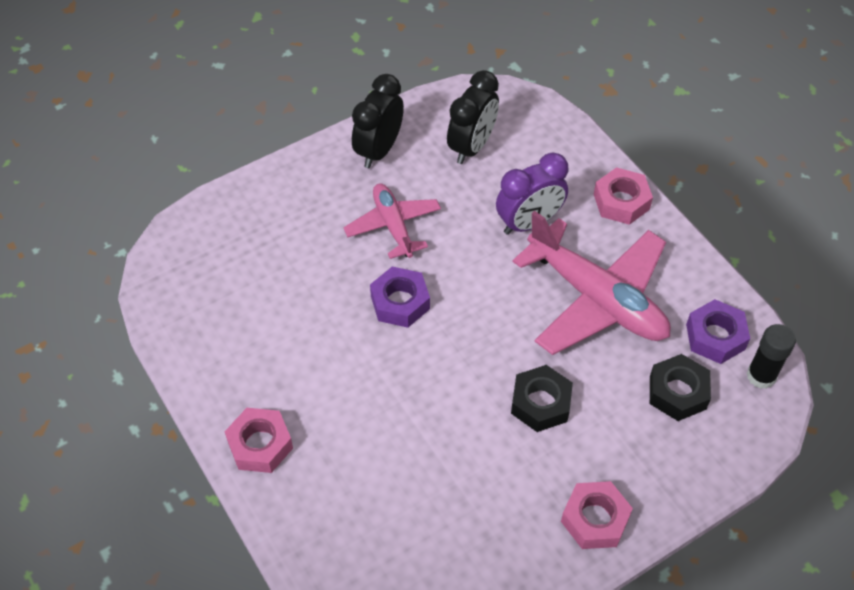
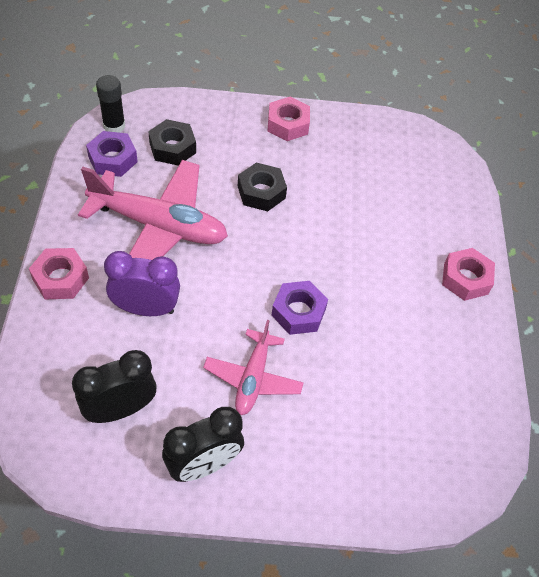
camera: 150 degrees left, 0 degrees up
(596, 299) = (159, 226): pink plane -> pink plane turned 120 degrees clockwise

